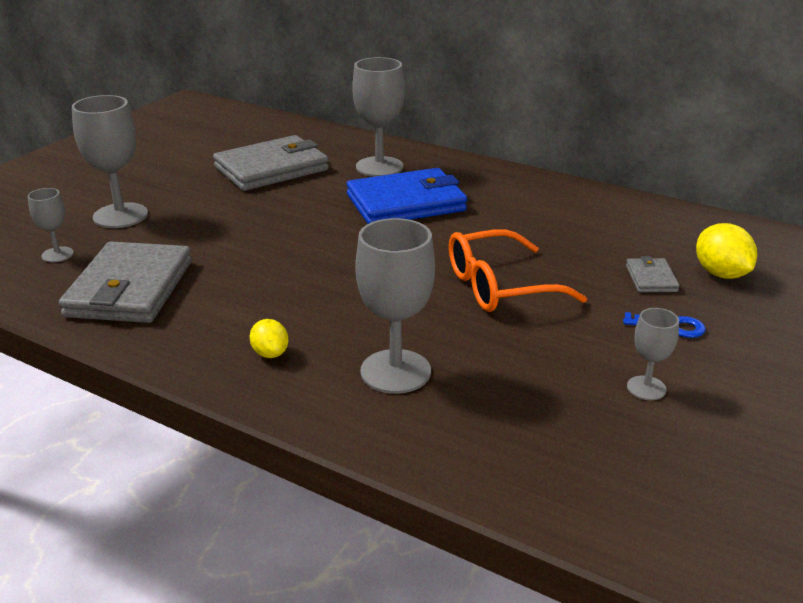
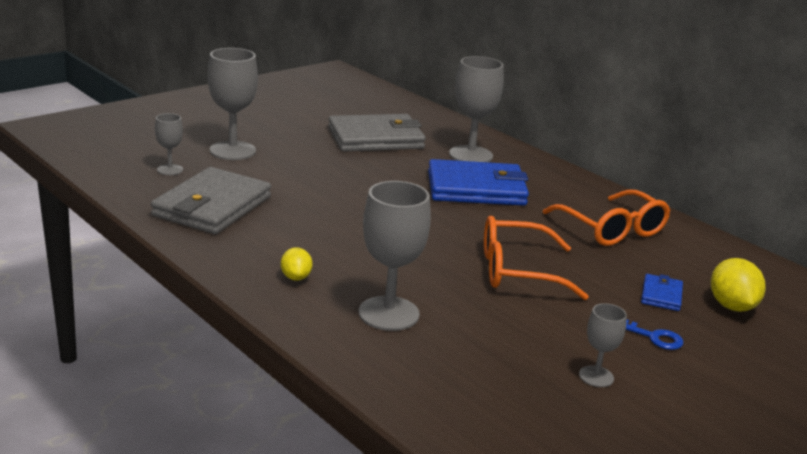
camera: 15 degrees right, 5 degrees down
(562, 217) = (612, 229): none -> orange glasses
(651, 278) = (661, 295): grey wallet -> blue wallet

